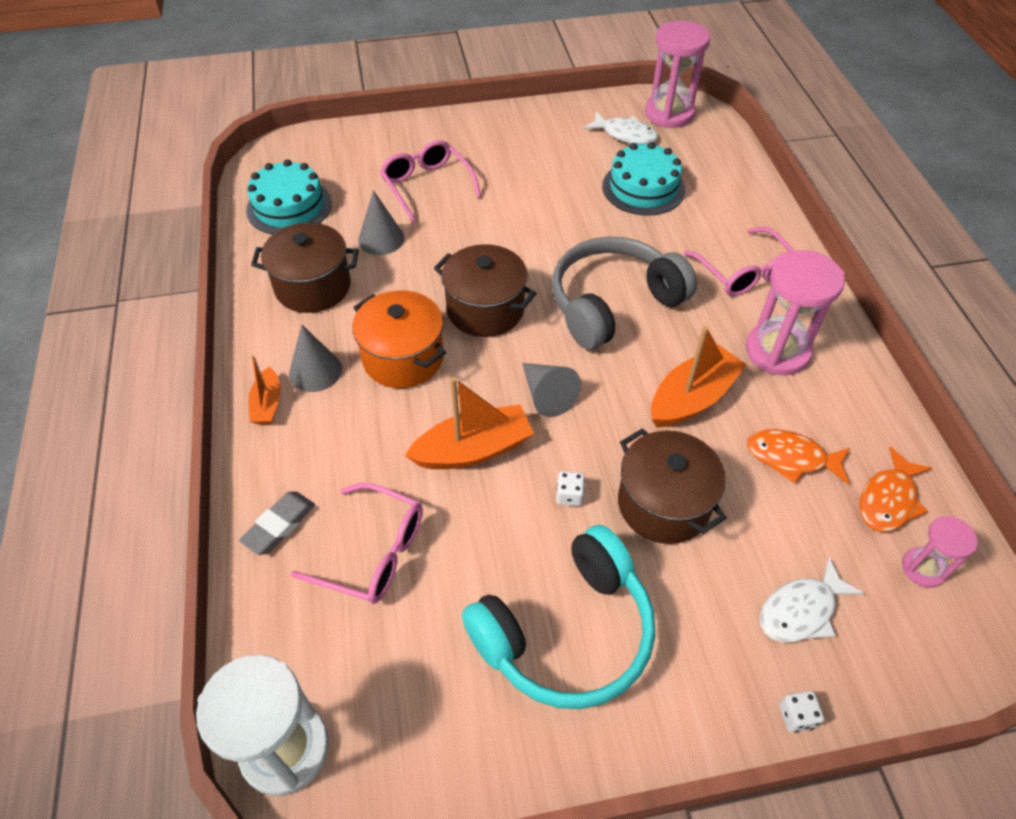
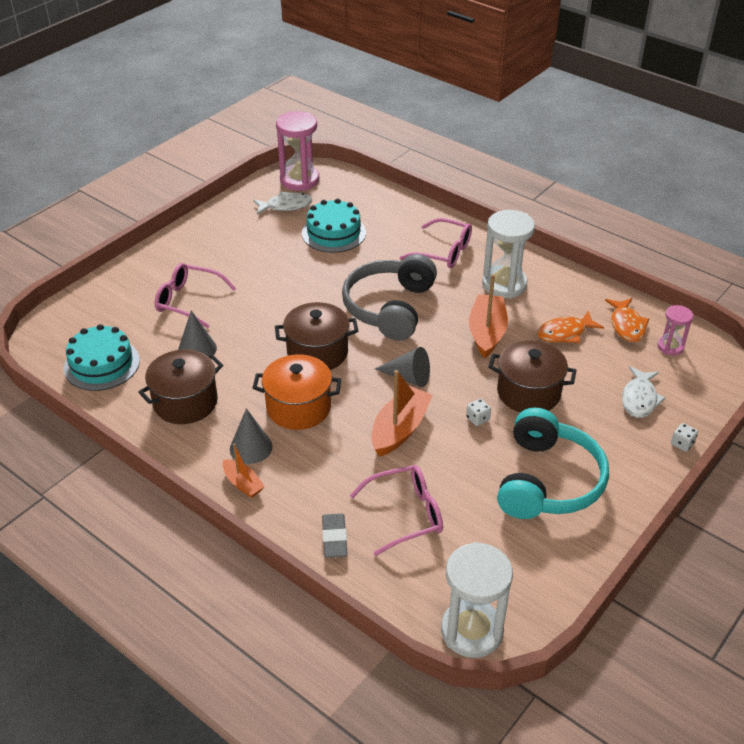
camera: 40 degrees left, 10 degrees down
(777, 351) = (504, 284): pink hourglass -> white hourglass

